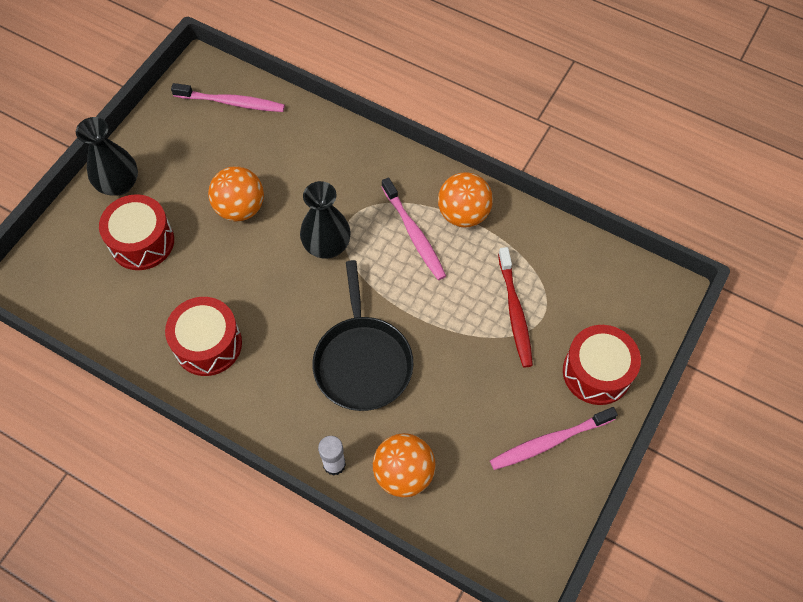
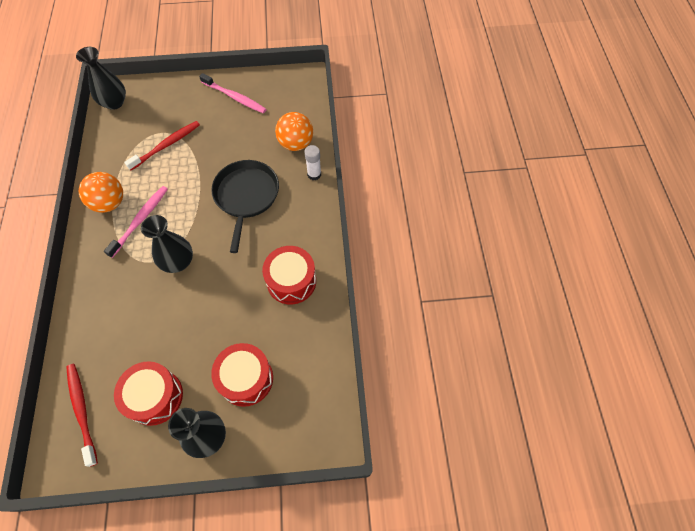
camera: 125 degrees left, 0 degrees up
(232, 102) = (82, 410): pink toothbrush -> red toothbrush
(240, 208) = (179, 334): orange ball -> none
(362, 361) = (246, 196): black pan -> black pan turned 45 degrees counterclockwise
(596, 372) = (182, 96): red drum -> red drum (155, 397)
(638, 285) = (114, 102): none -> black vase

